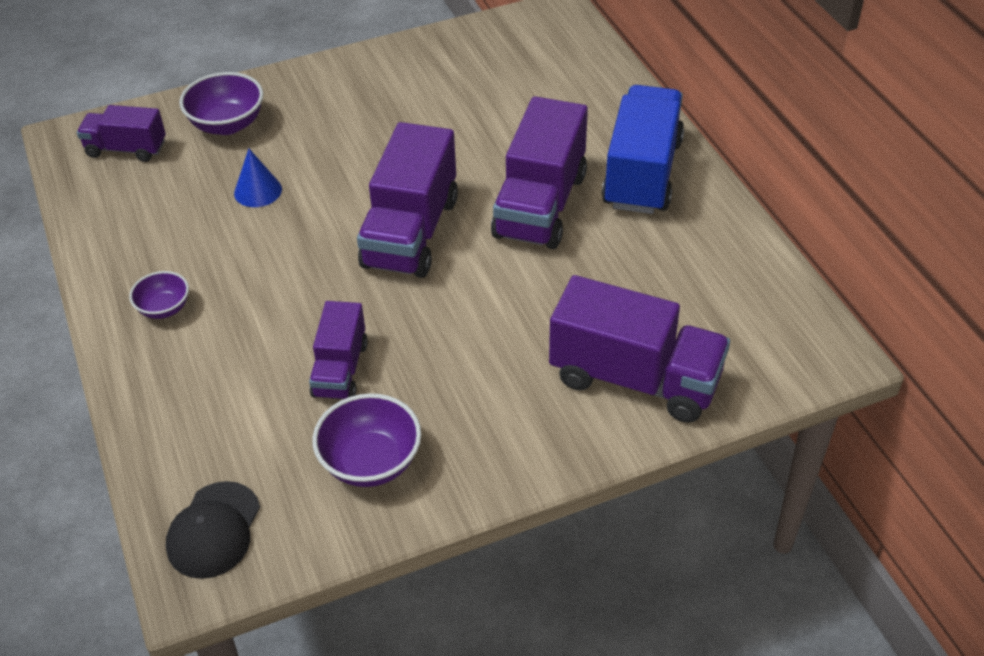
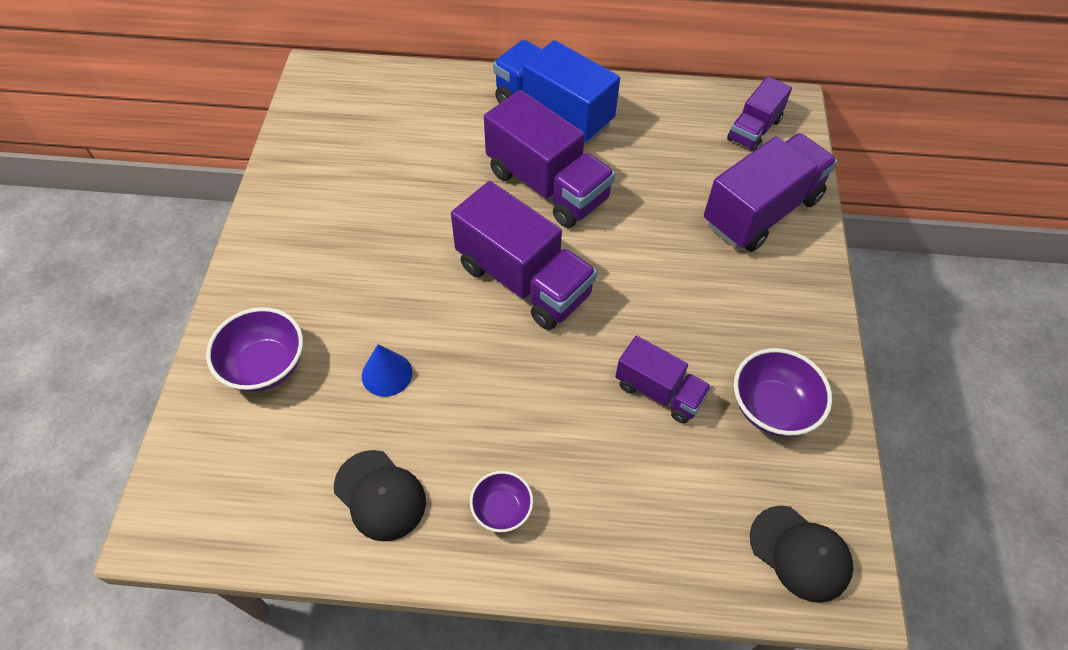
camera: 65 degrees left, 10 degrees up
(126, 149) = (230, 471): purple truck -> purple truck (754, 130)
(144, 234) = (380, 495): none -> black cap

